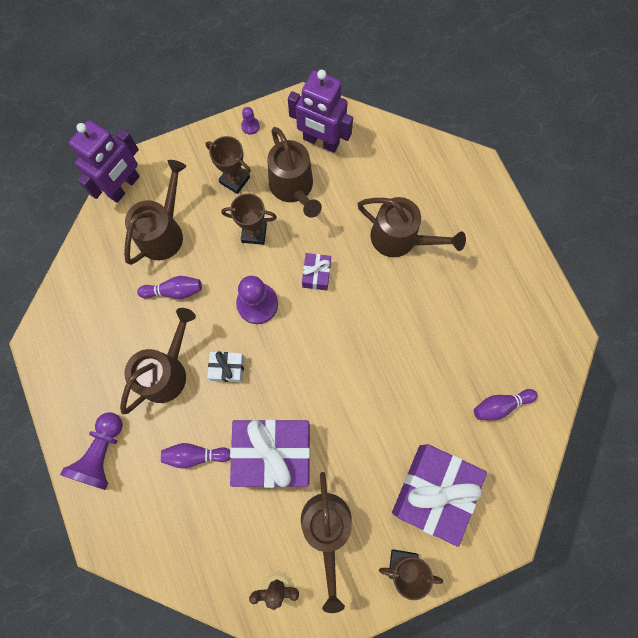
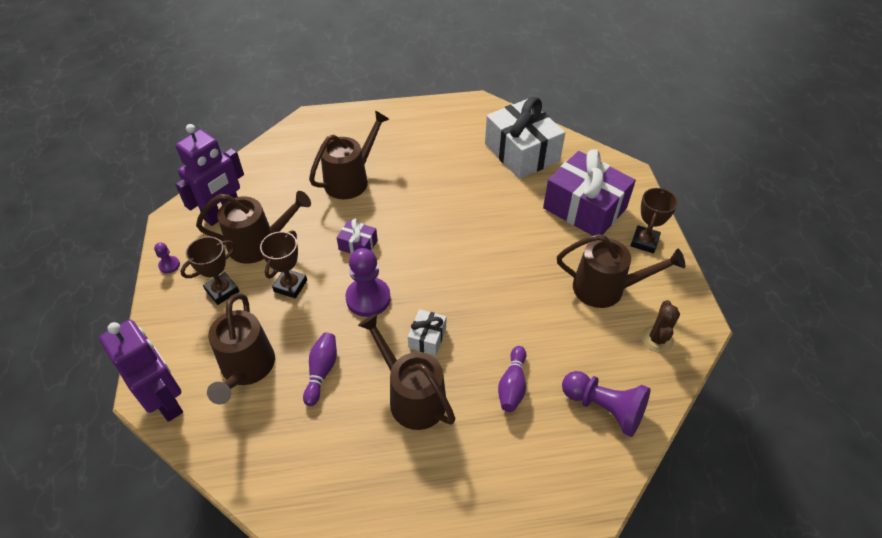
camera: 75 degrees left, 25 degrees down
(102, 453) = (488, 484): purple pawn -> purple pawn (604, 408)
(164, 232) = (246, 369): brown watering can -> brown watering can turned 135 degrees counterclockwise
(273, 453) = (526, 316): purple gift -> none
(500, 405) = (521, 152): purple bowling pin -> white gift

